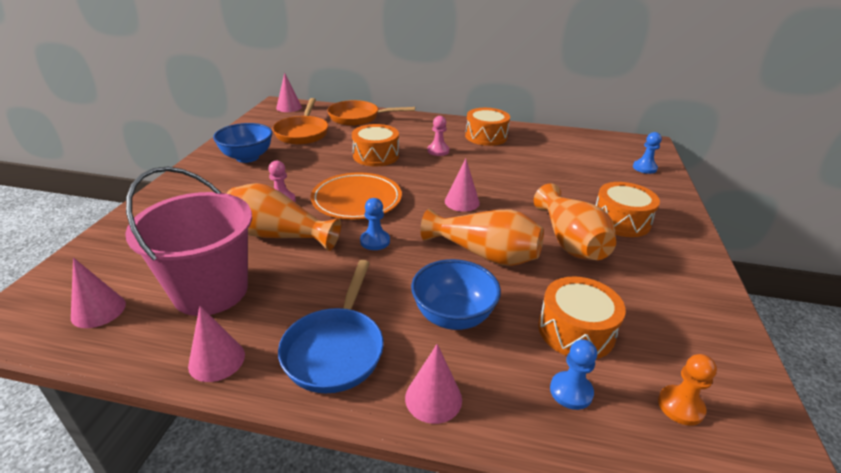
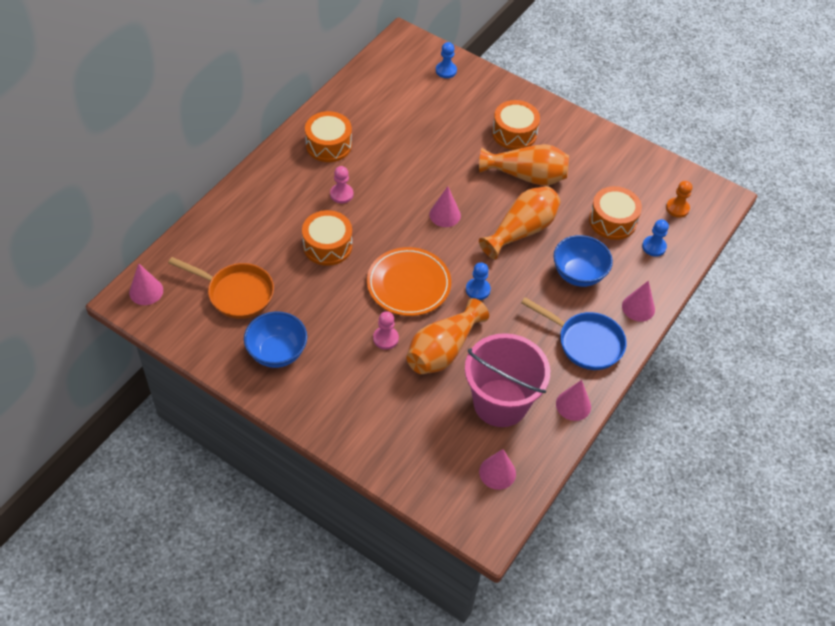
camera: 70 degrees left, 20 degrees up
(358, 118) = (219, 233): orange pan -> none

